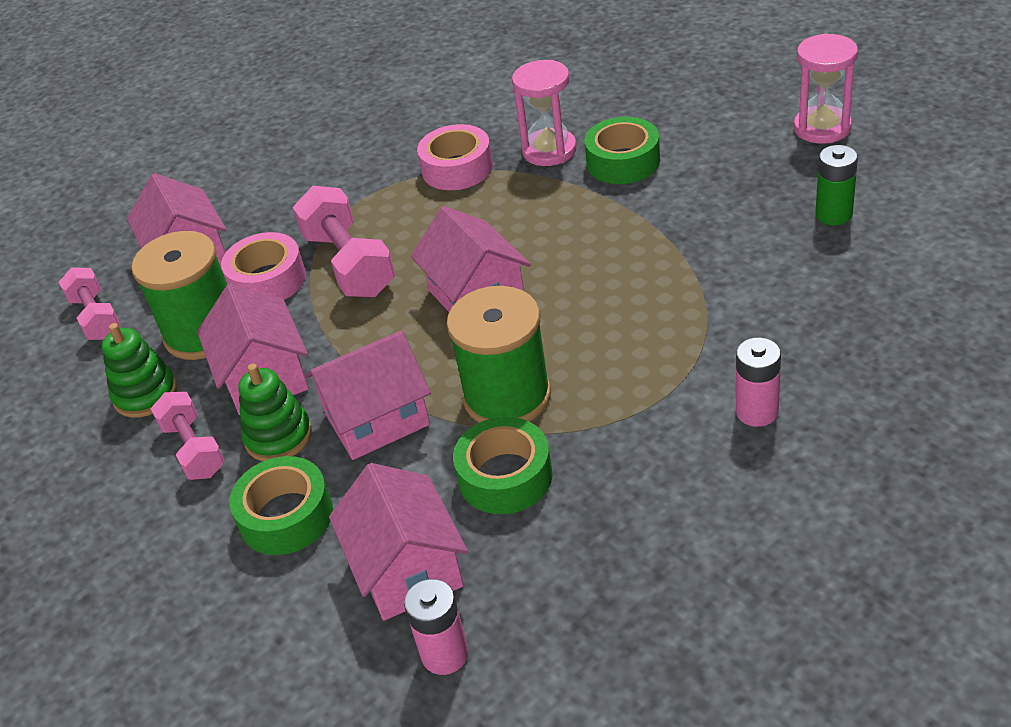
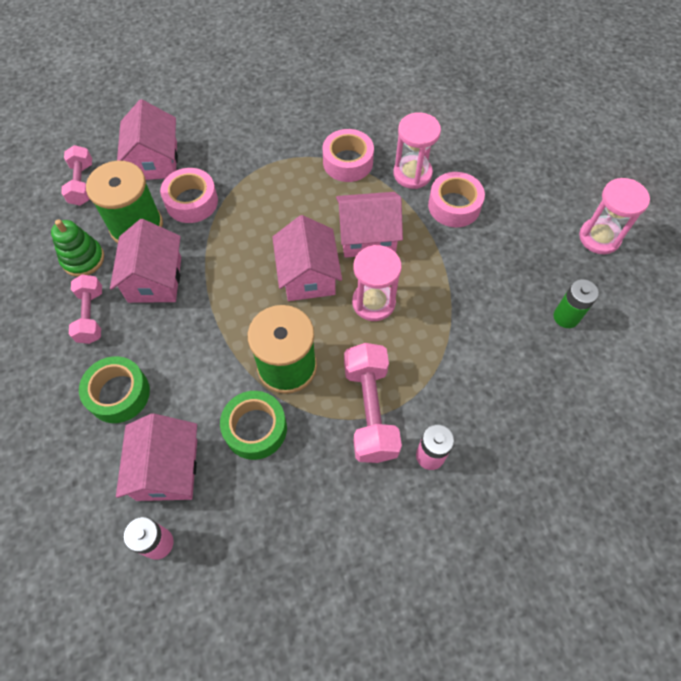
camera: 15 degrees right, 20 degrees up
(278, 437) = (142, 330): green stacking toy -> none
(349, 264) = (245, 211): pink dumbbell -> pink dumbbell (370, 410)
(377, 419) = (203, 345): pink house -> pink house (367, 236)
(581, 290) = (373, 302): none -> pink hourglass
(623, 162) = (454, 206): green tape -> pink tape

